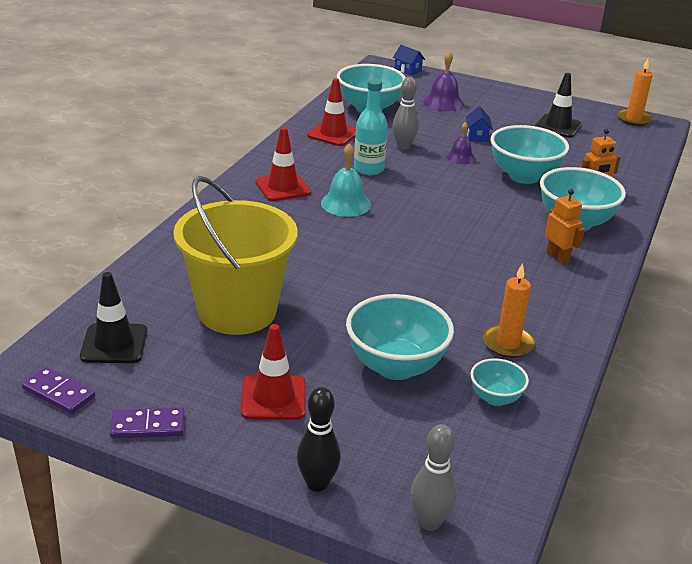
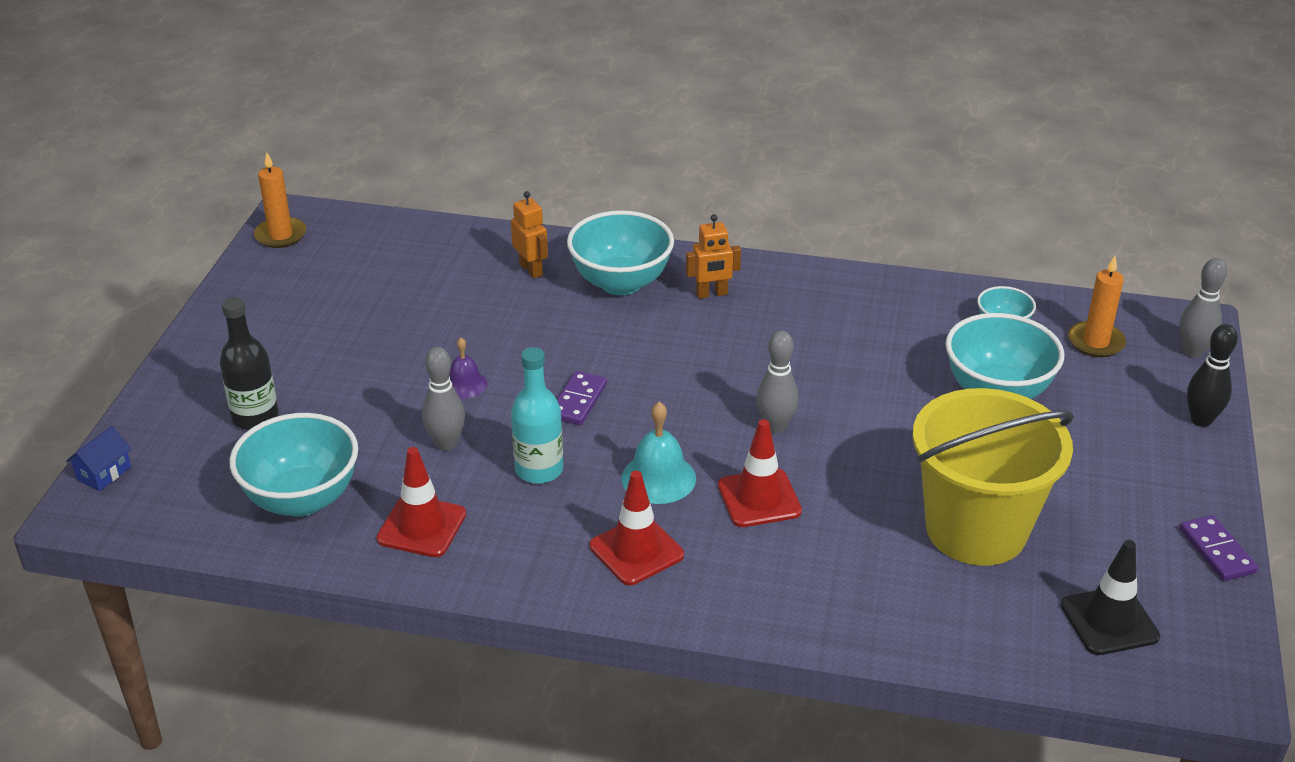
camera: 100 degrees left, 5 degrees up
(58, 393) = (1224, 640): purple domino -> purple domino (578, 401)
(273, 398) = (1107, 469): red traffic cone -> red traffic cone (759, 498)
(384, 254) = (775, 426): none -> grey bowling pin
(443, 102) = (255, 417): purple bell -> black bottle
(477, 136) = (383, 373): blue house -> none
(508, 344) = (907, 322): orange candle -> orange candle (1095, 342)
(524, 176) = (506, 325): turquoise bowl -> none
(558, 126) = (325, 300): black traffic cone -> none
(558, 257) = (711, 294): orange robot -> orange robot turned 150 degrees counterclockwise

